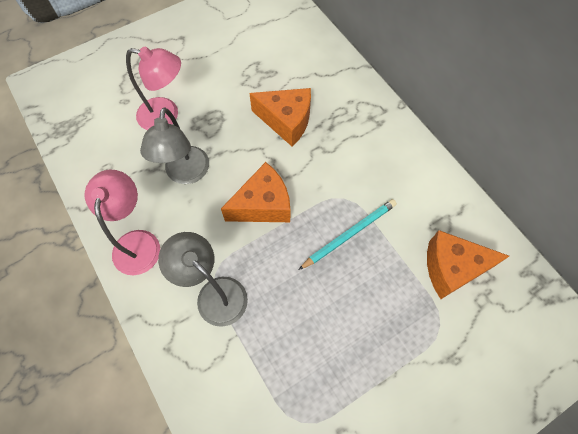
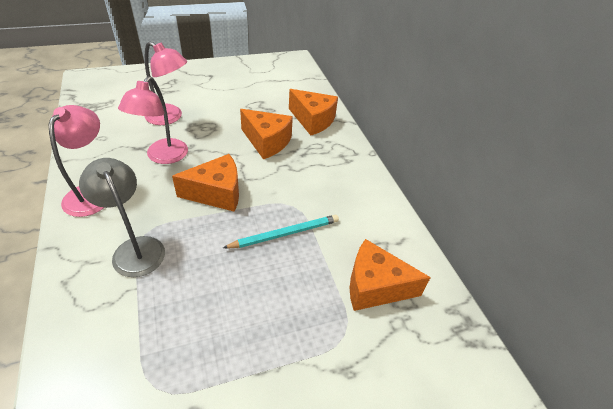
camera: 10 degrees right, 20 degrees down
(186, 174) = (163, 157): grey lamp -> pink lamp
(324, 75) = (313, 120): none -> orange cheese

